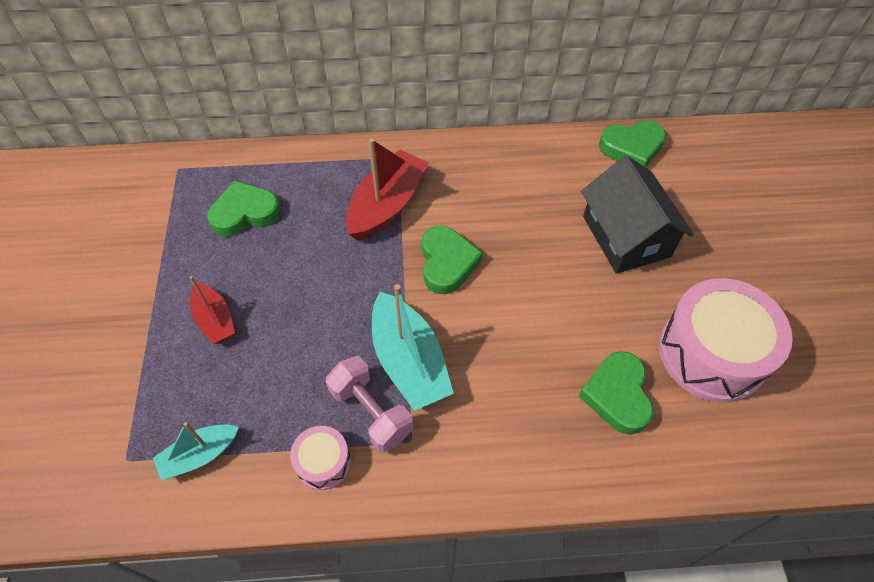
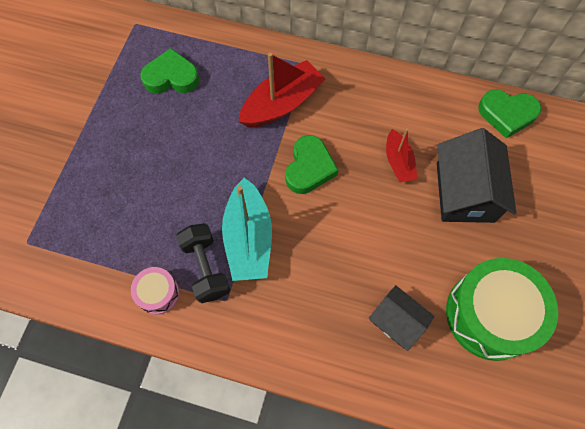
camera: 20 degrees right, 10 degrees up
(200, 455) = (76, 257): turquoise boat -> none
(215, 320) = (120, 157): red boat -> red boat (398, 162)
(371, 412) = (206, 268): pink dumbbell -> black dumbbell
(617, 395) = (397, 321): green heart -> black house
(712, 353) = (490, 314): pink drum -> green drum

